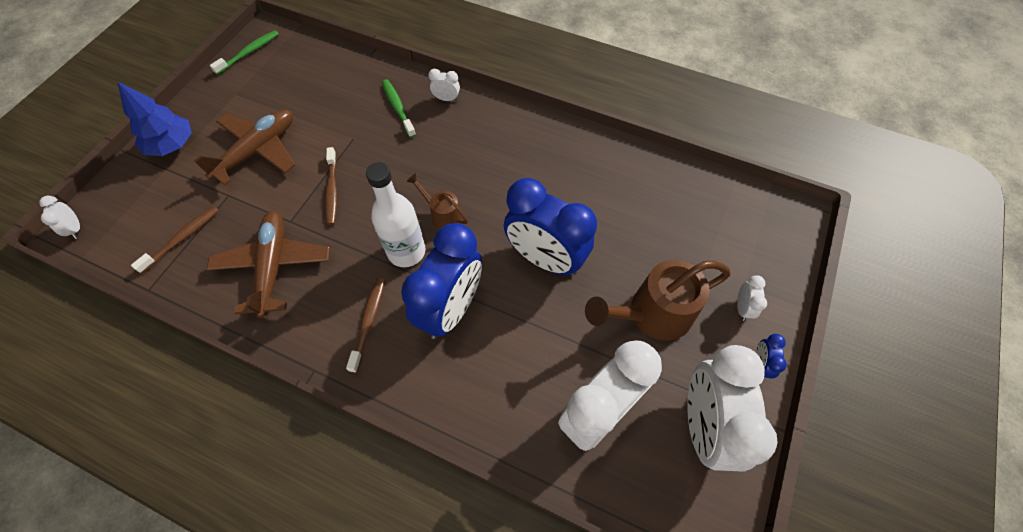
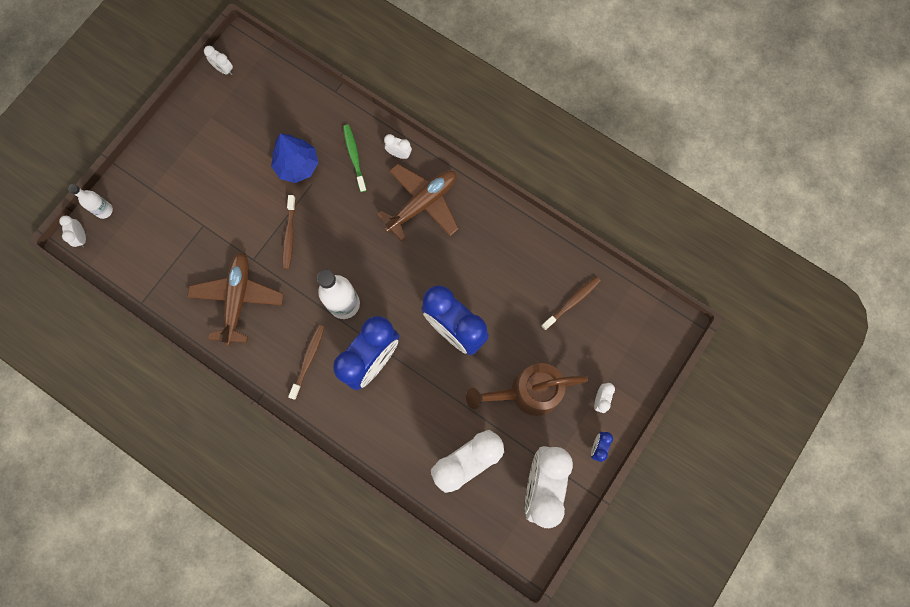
camera: 10 degrees right, 15 degrees up
(106, 197) = (104, 210): none -> white bottle
(172, 145) = (156, 165): blue tree -> blue tree (297, 166)
(182, 239) = (166, 261): brown toothbrush -> brown toothbrush (571, 302)
(249, 53) = (224, 69): green toothbrush -> white clock
(257, 151) = (229, 184): brown plane -> brown plane (422, 204)
(442, 215) = (378, 274): brown watering can -> none

